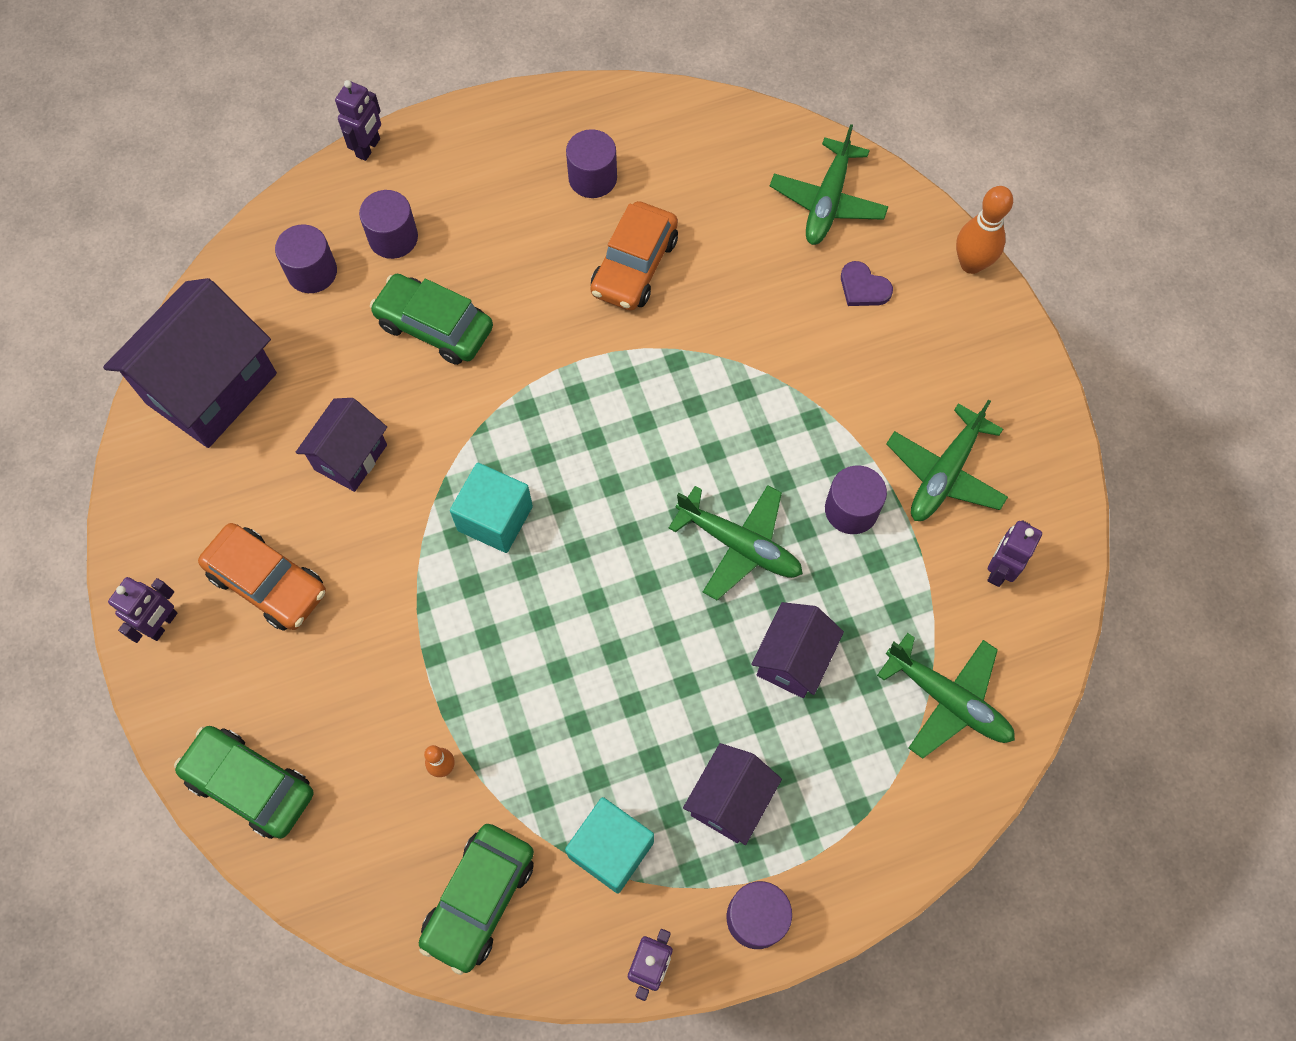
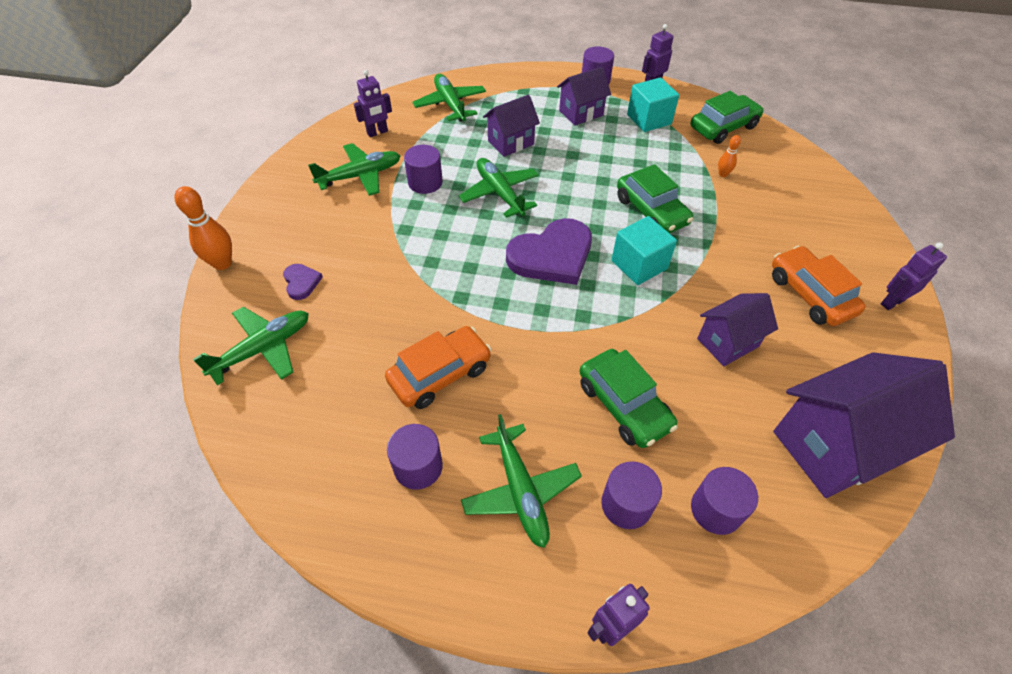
camera: 150 degrees left, 15 degrees down
(250, 785) = (840, 207): green car -> green car (651, 211)
(491, 203) = (520, 491): none -> green plane
(608, 475) = (552, 255): none -> purple heart

